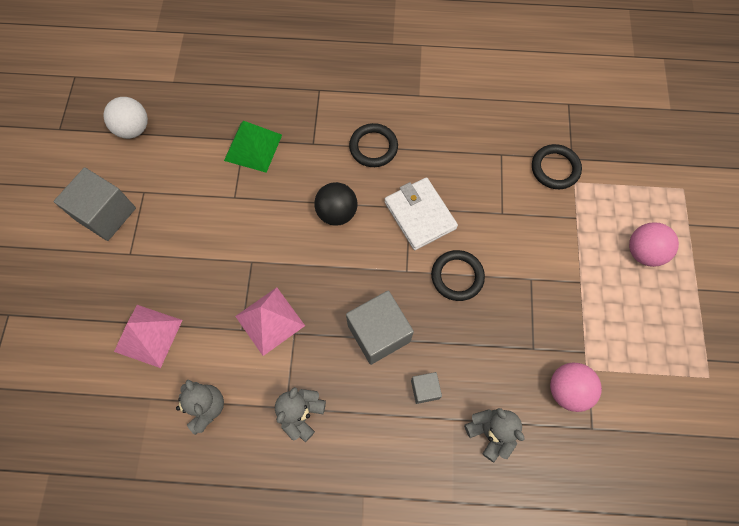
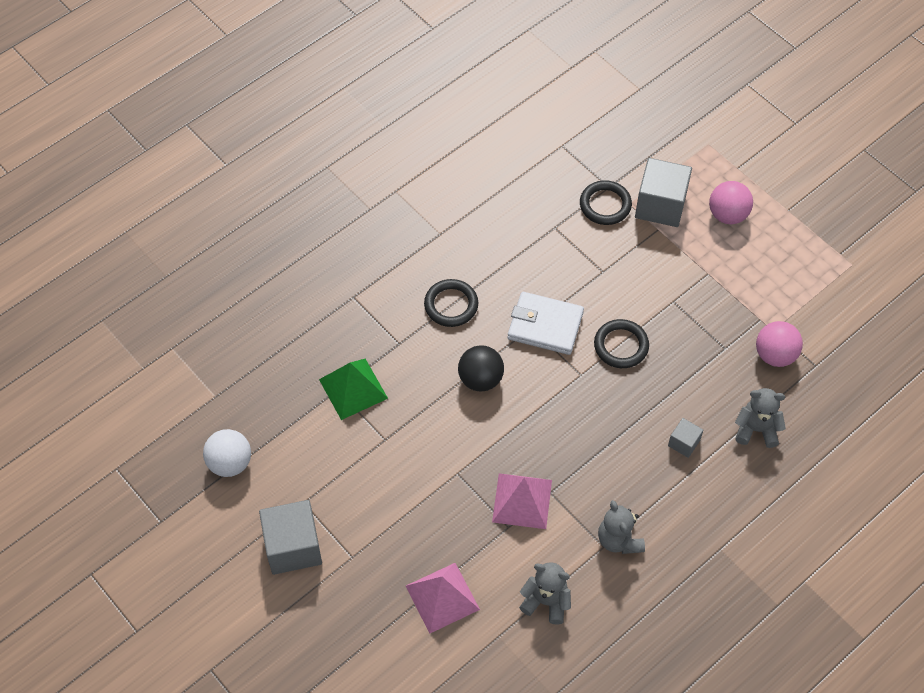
camera: 45 degrees left, 10 degrees down
(378, 333) = (610, 436): grey cube -> grey cube (660, 205)

